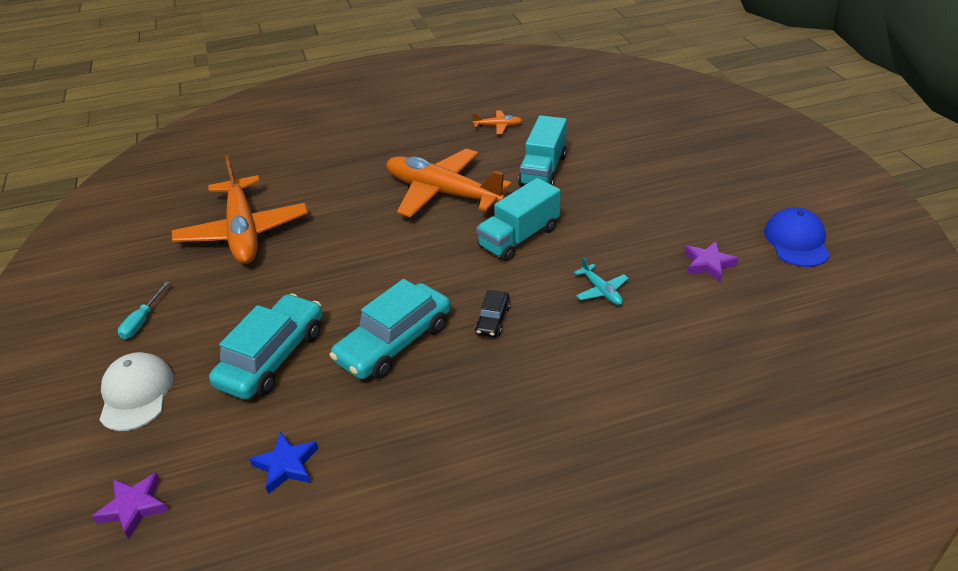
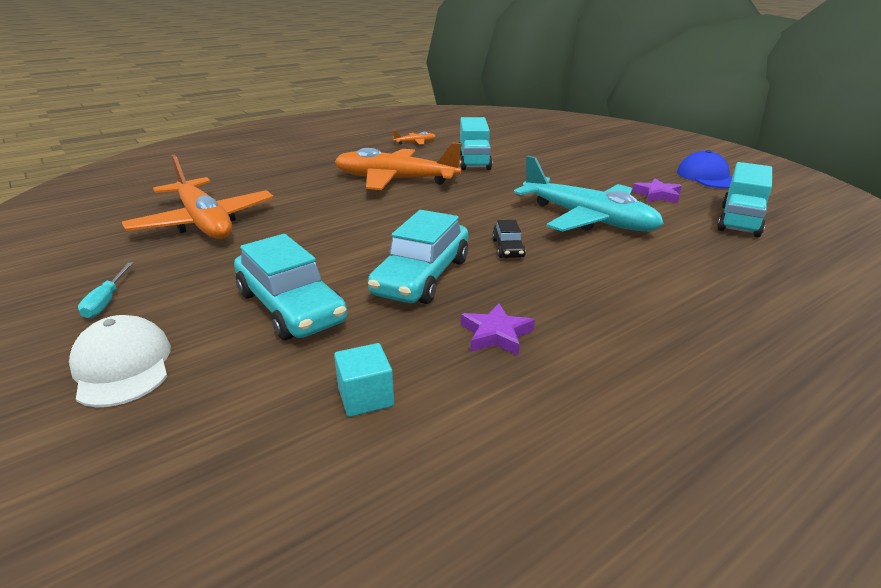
camera: 20 degrees left, 10 degrees down
(134, 507) = (165, 487): purple star -> purple star (496, 334)
(272, 357) = (290, 307): turquoise car -> turquoise car turned 135 degrees clockwise
(286, 465) = (365, 397): blue star -> turquoise cube
(519, 237) = (486, 197): turquoise truck -> turquoise truck (740, 220)
(601, 291) = (588, 219): turquoise plane -> turquoise plane, size x2.47

